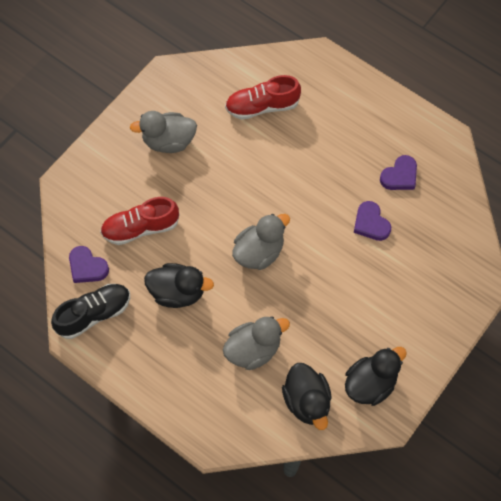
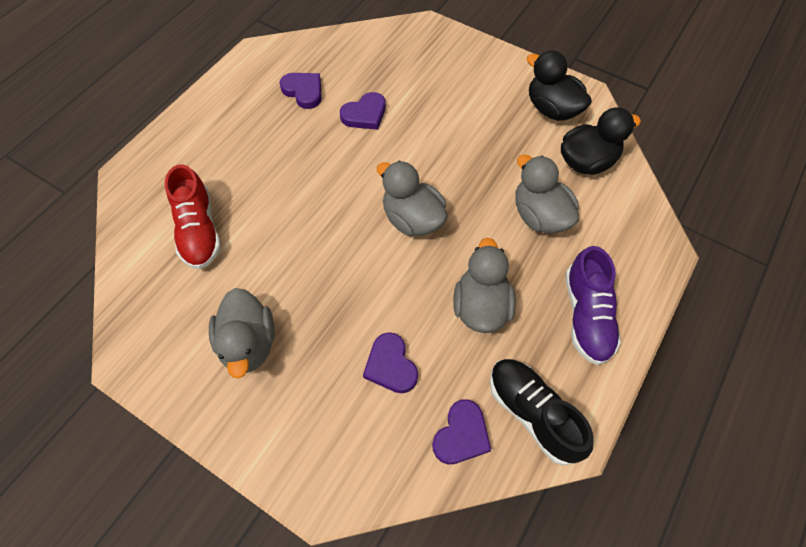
camera: 95 degrees left, 5 degrees down
(141, 228) = (391, 365): red shoe -> purple heart
(161, 366) = (586, 316): none -> purple shoe
(178, 292) = (481, 306): black duck -> grey duck

